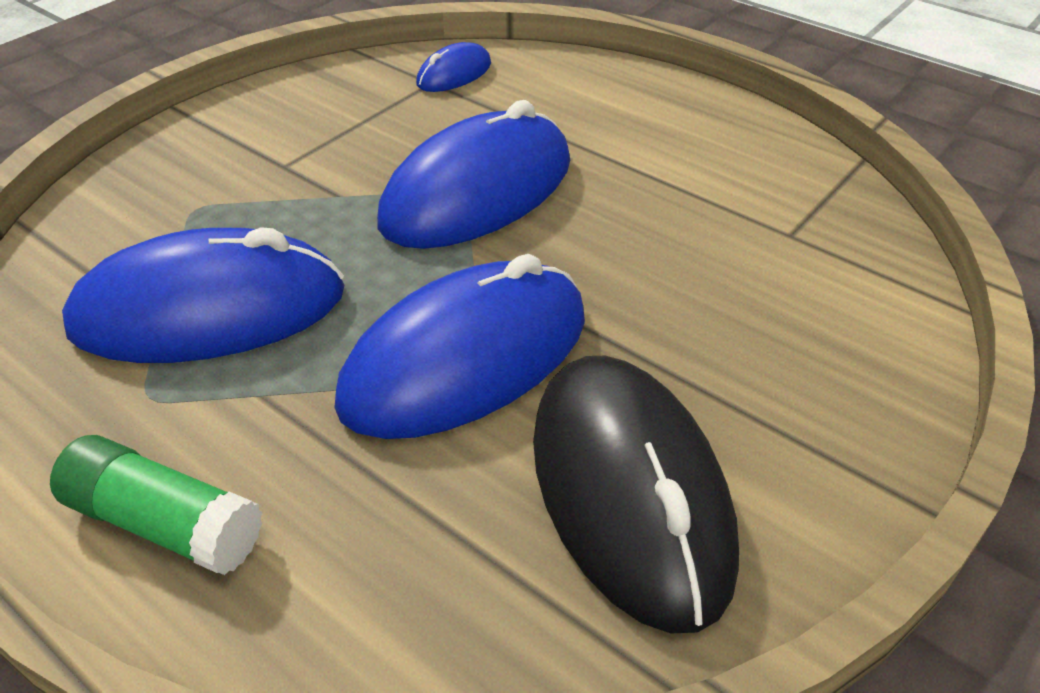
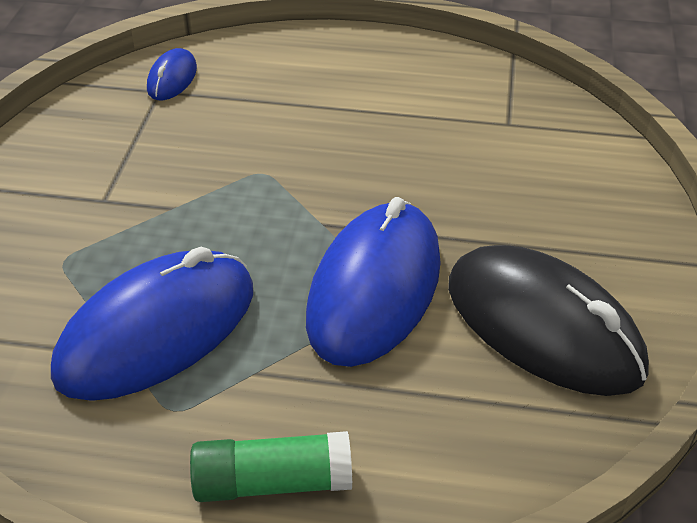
camera: 30 degrees left, 0 degrees up
(477, 192) = (276, 168): blue mouse -> none

